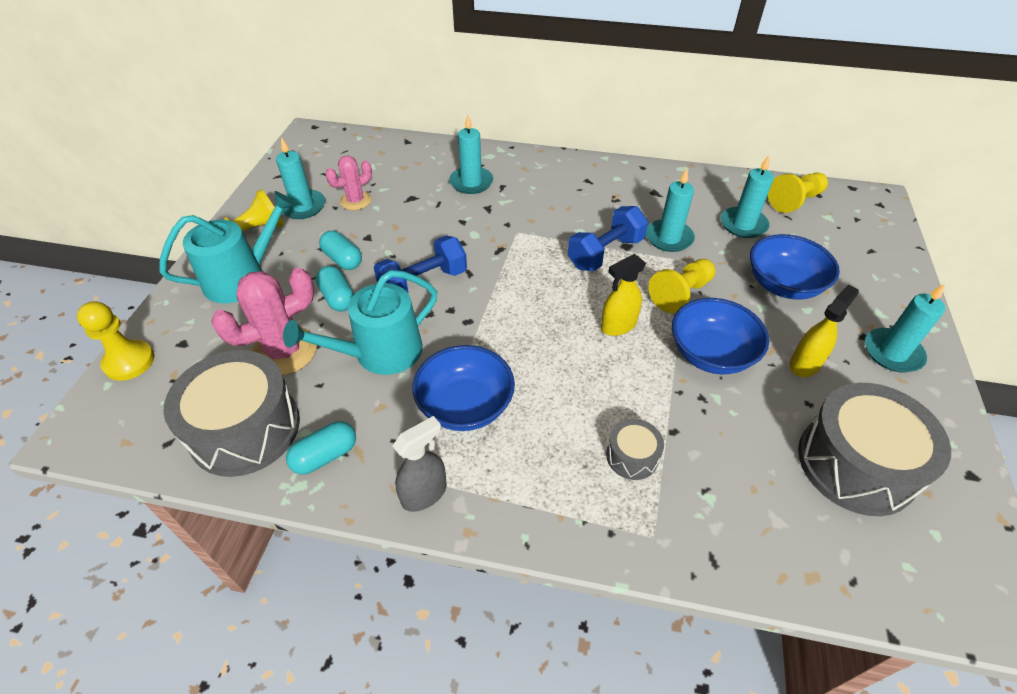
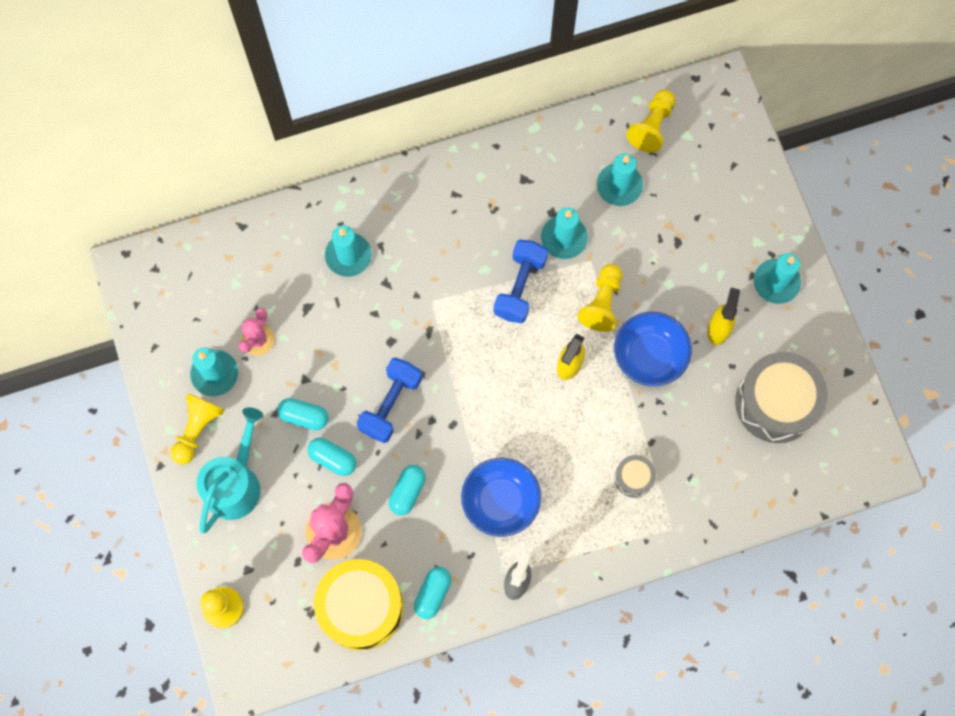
camera: 30 degrees left, 25 degrees up
(245, 429) = (361, 607): grey drum -> yellow drum
(380, 353) = (407, 492): turquoise watering can -> turquoise capsule
(783, 285) = (676, 248): blue bowl -> none

